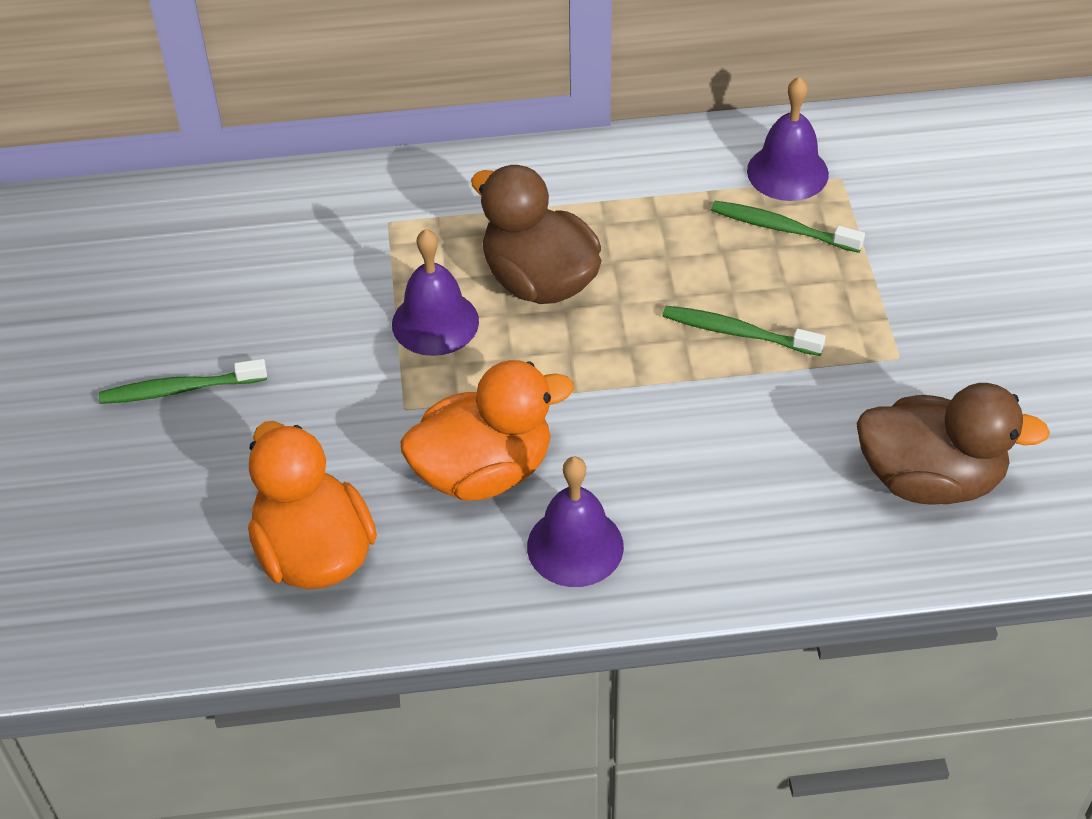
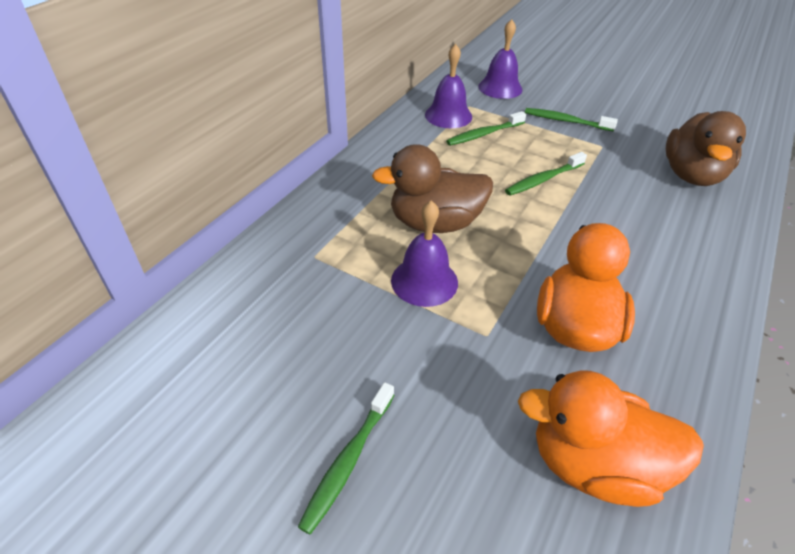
camera: 55 degrees left, 5 degrees down
(575, 546) = (668, 318): purple bell -> purple bell (500, 88)
(923, 292) = (566, 121): none -> green toothbrush
(930, 479) = (691, 175): brown duck -> brown duck turned 150 degrees clockwise

